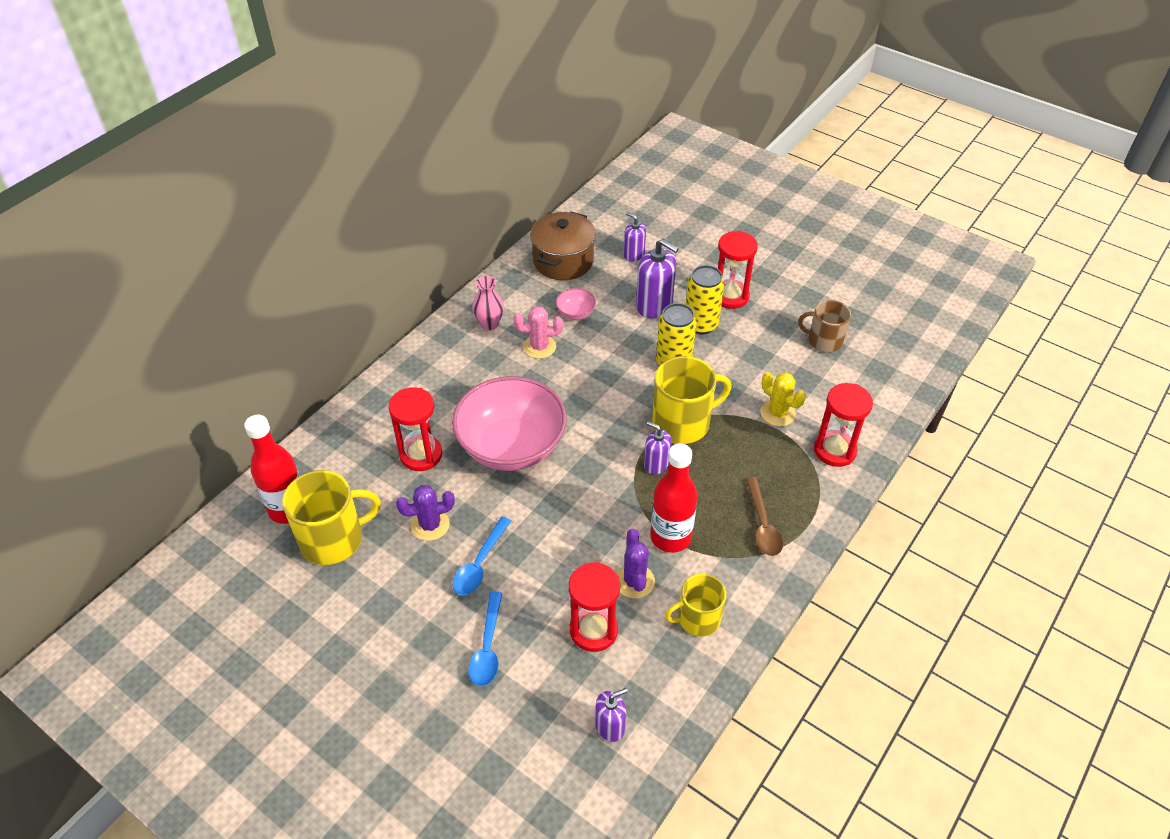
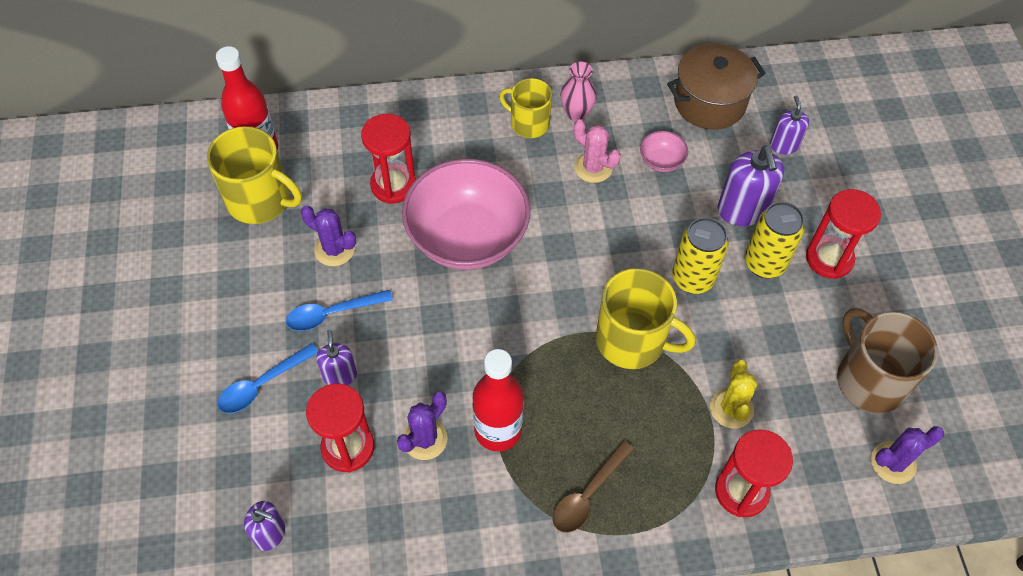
camera: 45 degrees right, 10 degrees up
(656, 464) = (563, 357): purple soap dispenser -> purple soap dispenser (340, 375)
(697, 619) = (435, 519): yellow mug -> yellow mug (529, 123)
(824, 341) = (869, 380): brown mug -> brown mug, size x1.56
(883, 372) = (893, 462): none -> purple cactus

